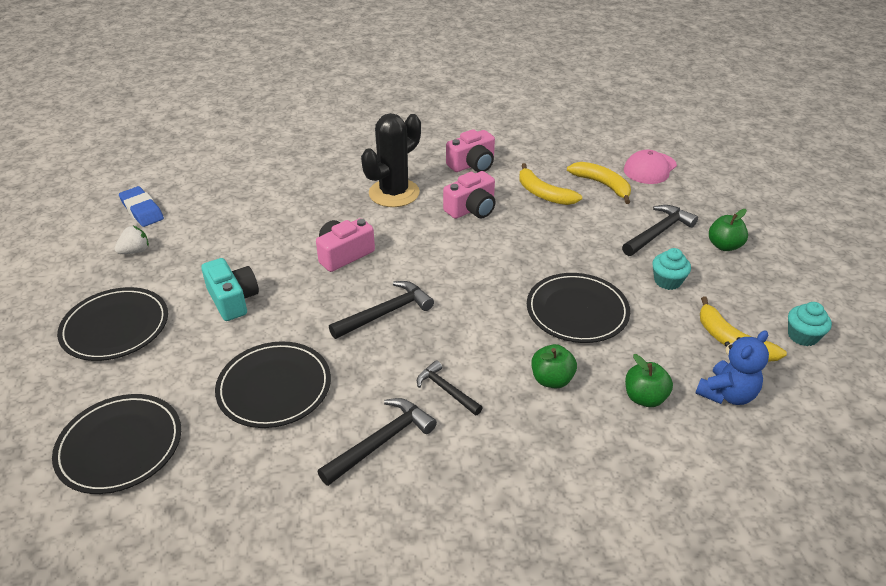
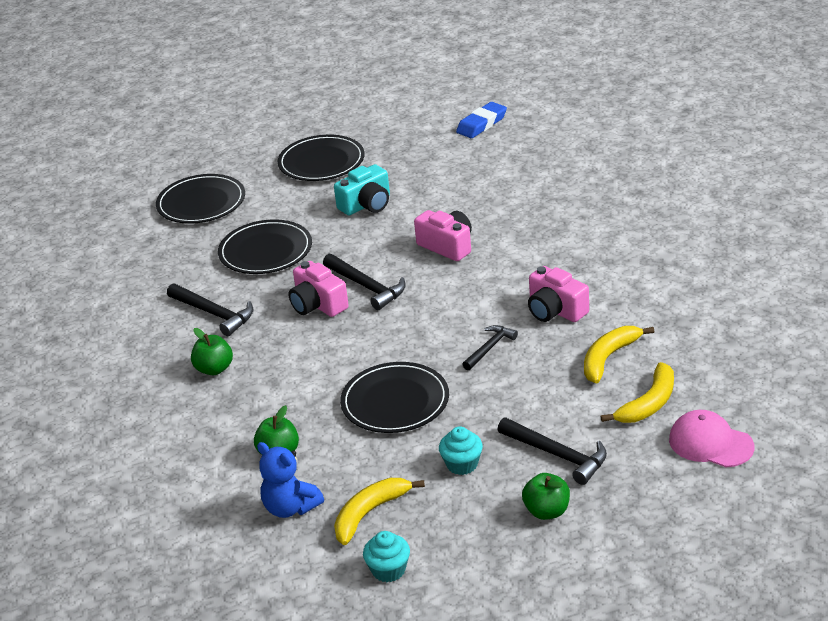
camera: 85 degrees right, 5 degrees down
(135, 251) = (420, 140): white strawberry -> none
(394, 193) = (566, 254): black cactus -> none
(446, 390) = (274, 336): black hammer -> black hammer (490, 348)
(472, 165) = (651, 297): pink camera -> pink camera (318, 304)
(551, 379) = (294, 394): green apple -> green apple (214, 369)

